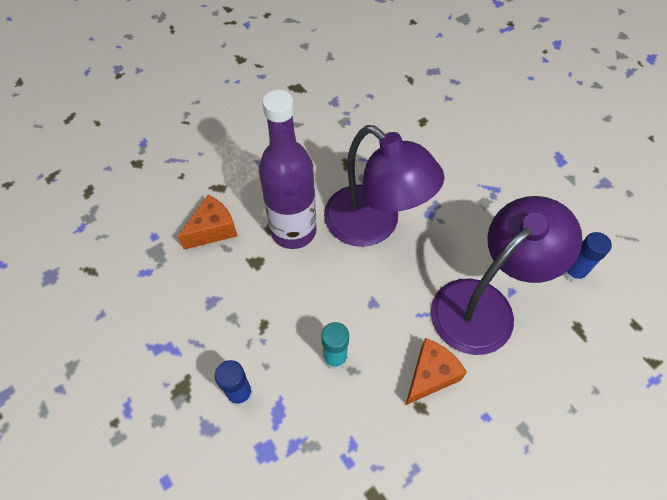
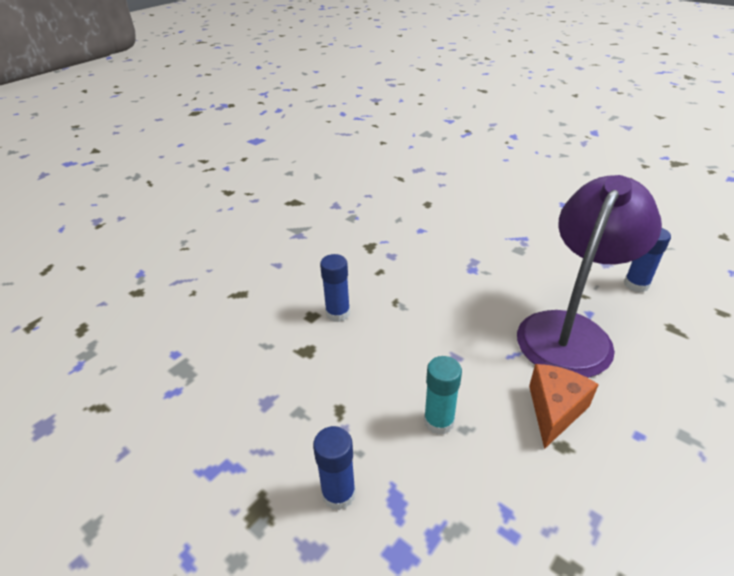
camera: 15 degrees left, 20 degrees down
(213, 230) = (245, 332): orange cheese -> none
(293, 231) = (338, 313): purple bottle -> blue glue stick
(373, 226) = (421, 290): purple lamp -> none

